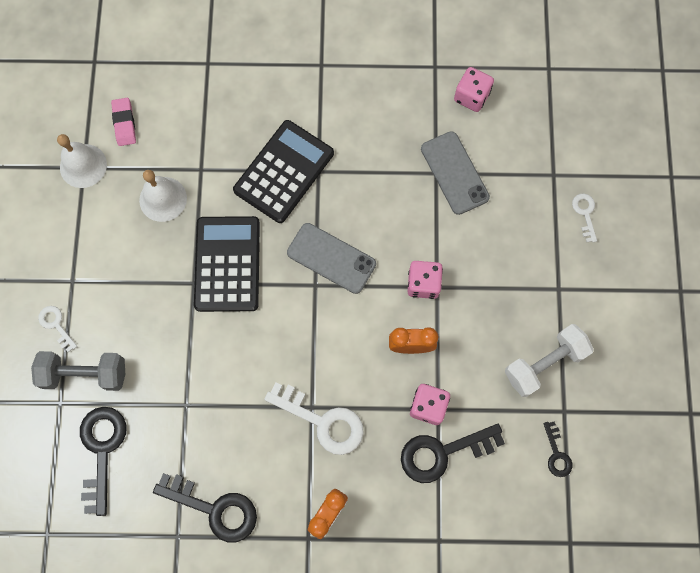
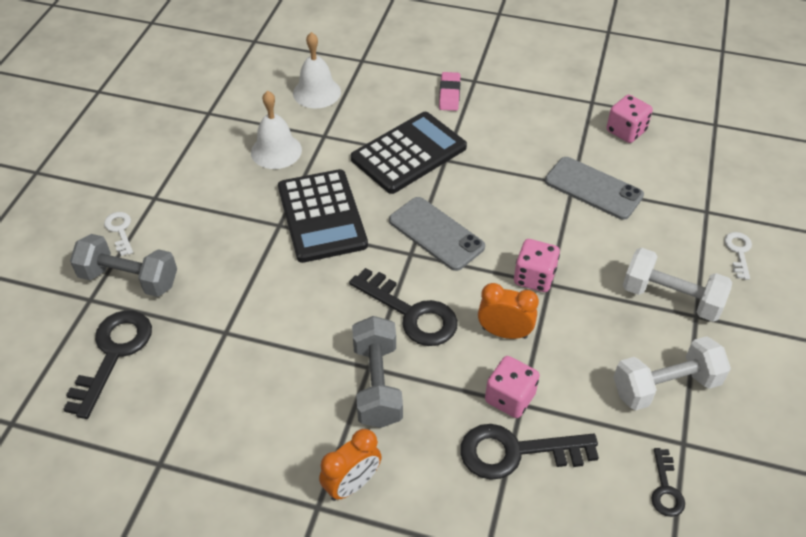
camera: 15 degrees right, 25 degrees down
(83, 165) = (209, 111): white bell -> white bell (317, 92)
(124, 123) = (263, 88): pink eraser -> pink eraser (449, 94)
(214, 509) = (215, 445): black key -> black key (411, 313)
(227, 264) = (322, 216): black calculator -> black calculator turned 150 degrees clockwise
(322, 421) = (377, 384): white key -> grey dumbbell
(454, 173) = (593, 188): grey phone -> grey phone turned 45 degrees counterclockwise
(537, 276) = (671, 298): none -> white dumbbell

